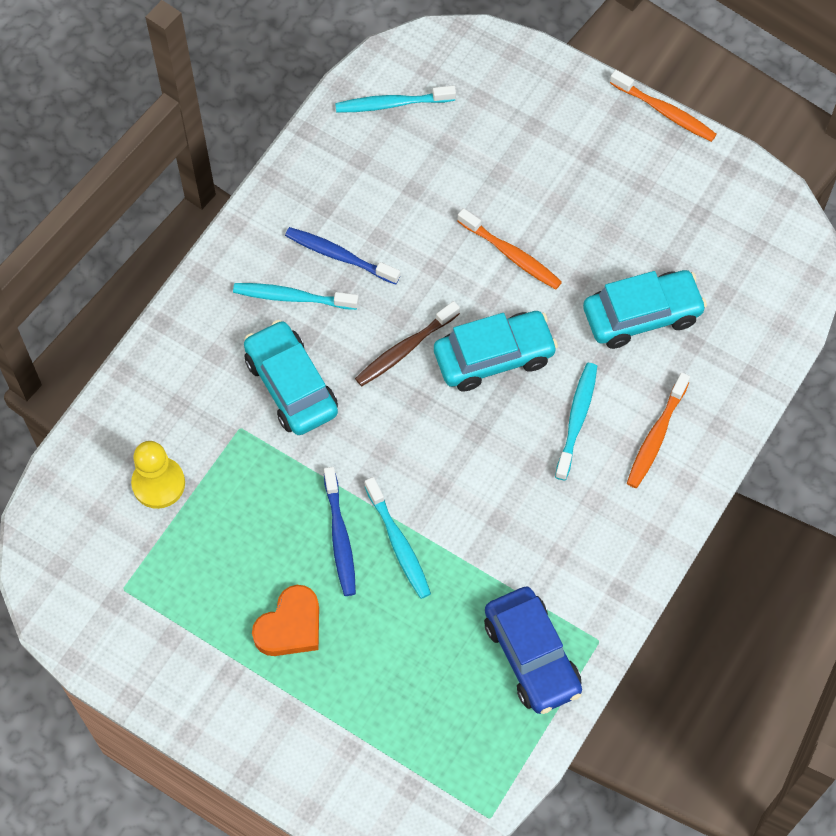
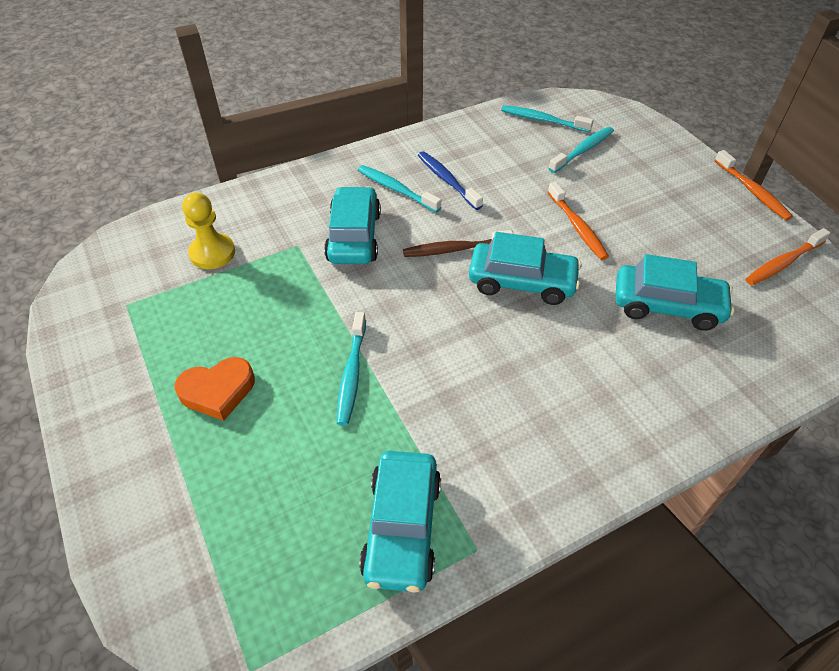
camera: 30 degrees right, 15 degrees down
(340, 536) = (310, 346): blue toothbrush -> none
(532, 656) = (402, 528): blue car -> turquoise car
(576, 420) = (566, 354): turquoise toothbrush -> turquoise toothbrush (582, 150)
(656, 435) = (634, 398): orange toothbrush -> orange toothbrush (783, 263)

